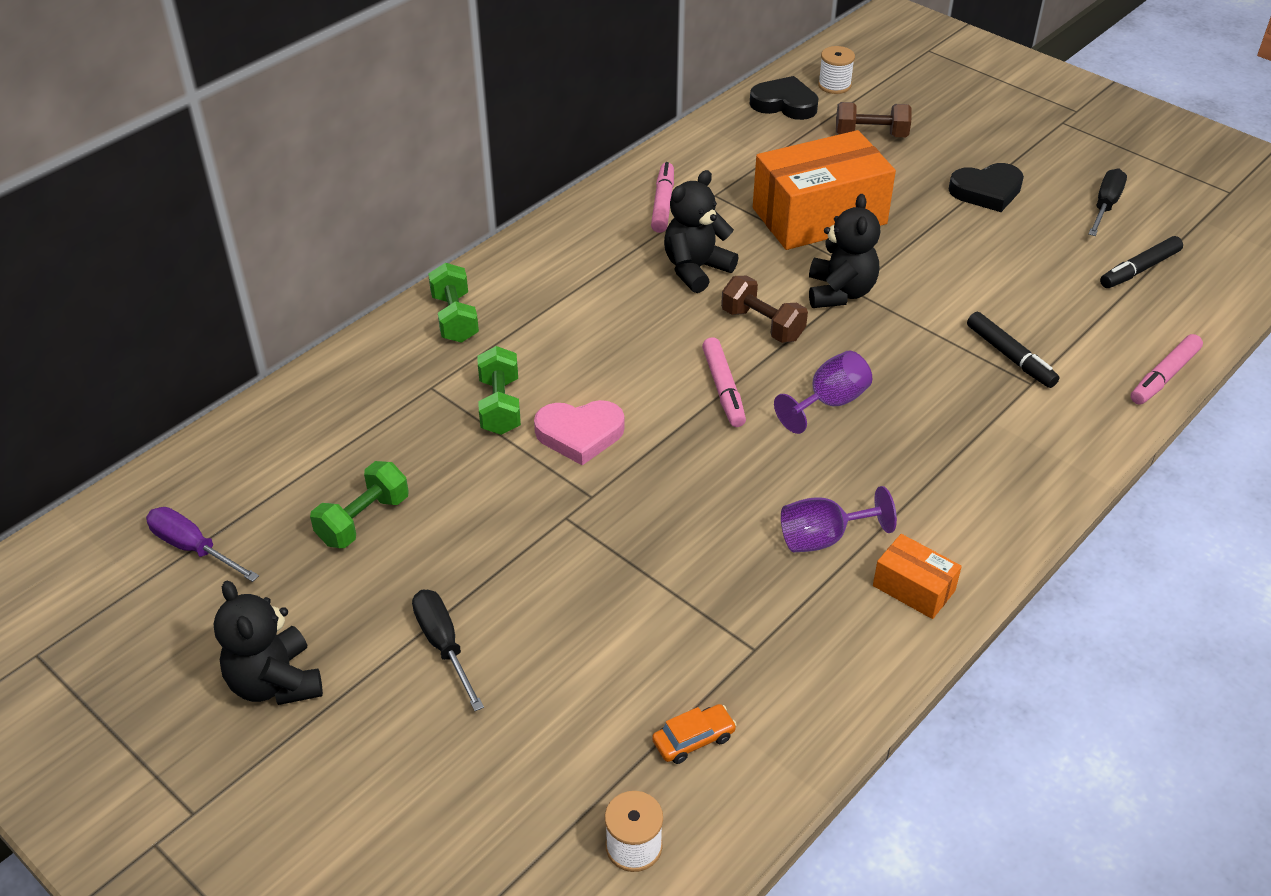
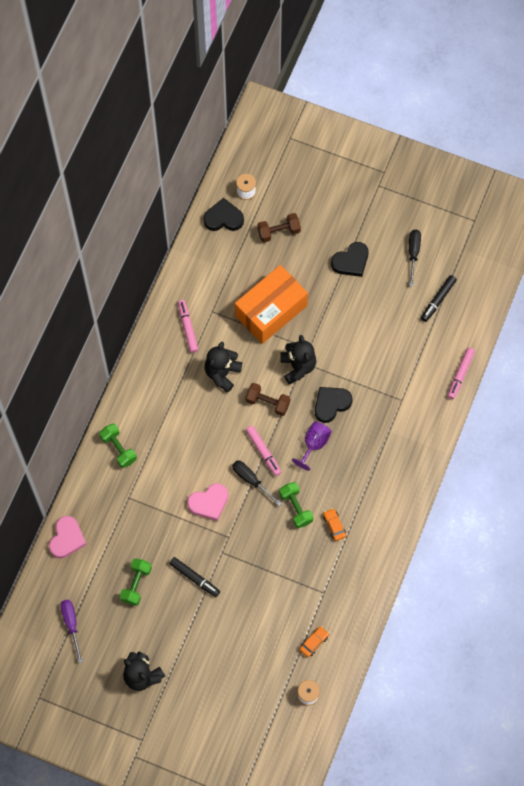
camera: 20 degrees left, 25 degrees up
(193, 548) = (71, 624): purple screwdriver -> purple screwdriver turned 60 degrees clockwise
(279, 415) = (67, 539): none -> pink heart
(443, 645) = (200, 635): black screwdriver -> black screwdriver (251, 480)
(500, 406) = (165, 498): green dumbbell -> green dumbbell (296, 508)
(823, 538) = (334, 526): purple goblet -> orange car
(885, 356) = (331, 404): none -> black heart
(913, 588) = (378, 539): orange box -> none
(1010, 356) = (388, 385): black marker -> black marker (194, 578)

